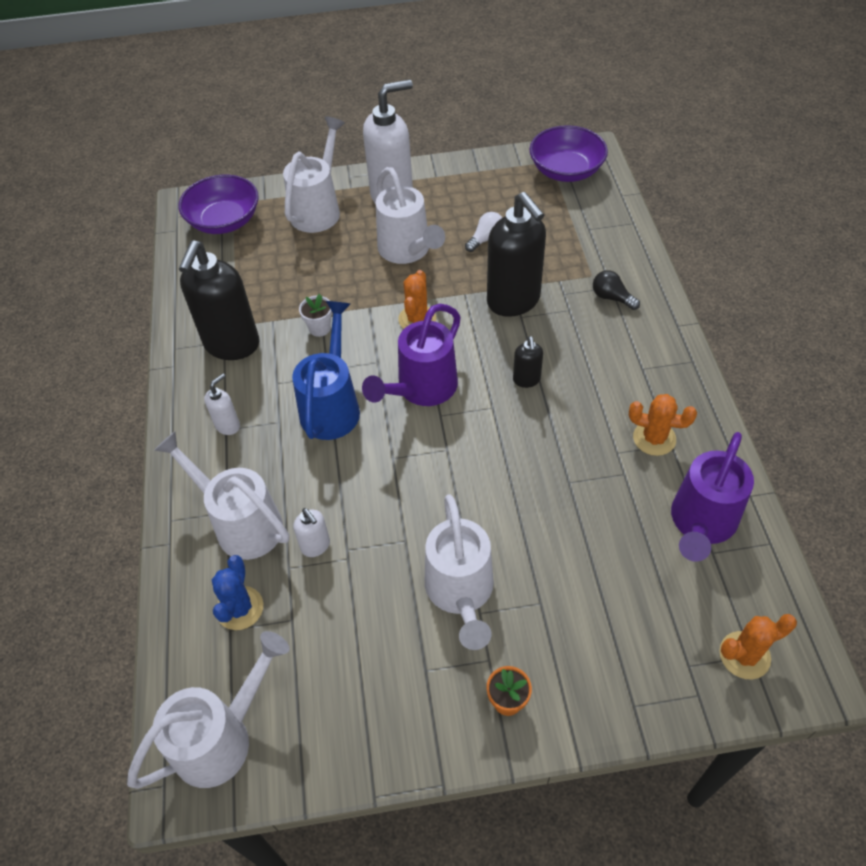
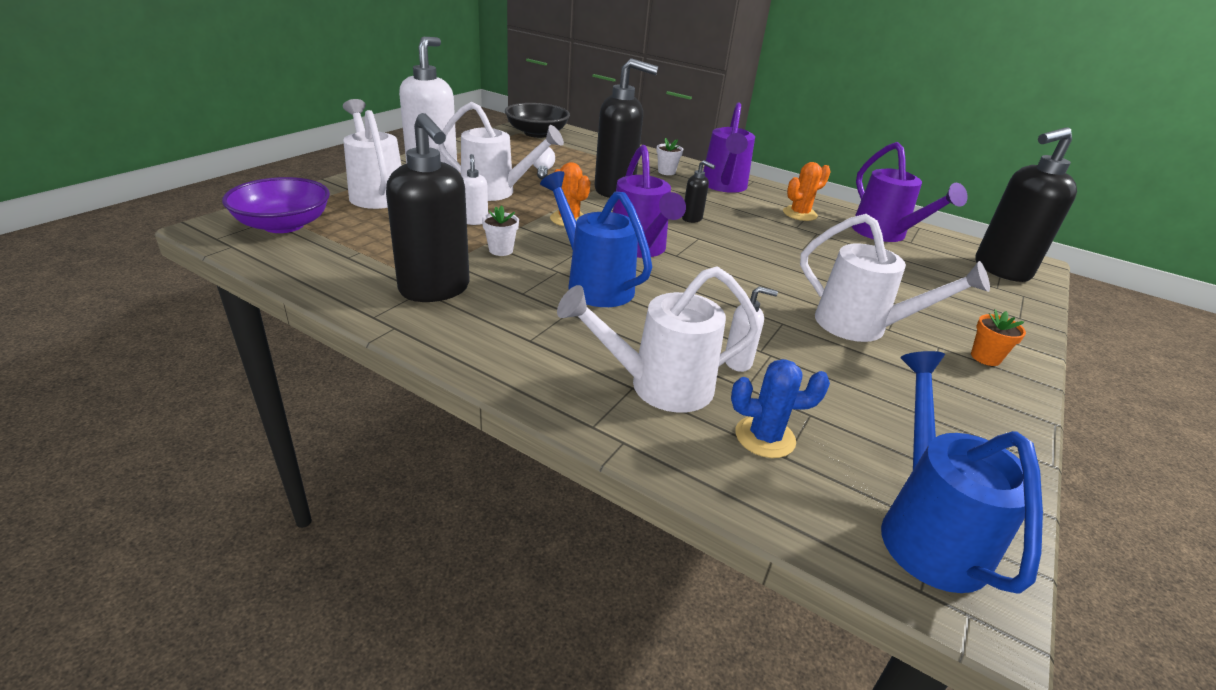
camera: 55 degrees left, 20 degrees down
(222, 738) = (927, 531): white watering can -> blue watering can
(228, 425) = (527, 336): white soap dispenser -> white soap dispenser (474, 221)
(240, 608) = (765, 437): blue cactus -> blue cactus turned 45 degrees counterclockwise
(566, 170) = (537, 133): purple bowl -> black bowl
(612, 297) = (666, 172): black light bulb -> white flower pot
(640, 352) = (724, 186): none -> purple watering can
(744, 655) = (1000, 270): orange cactus -> black soap dispenser

